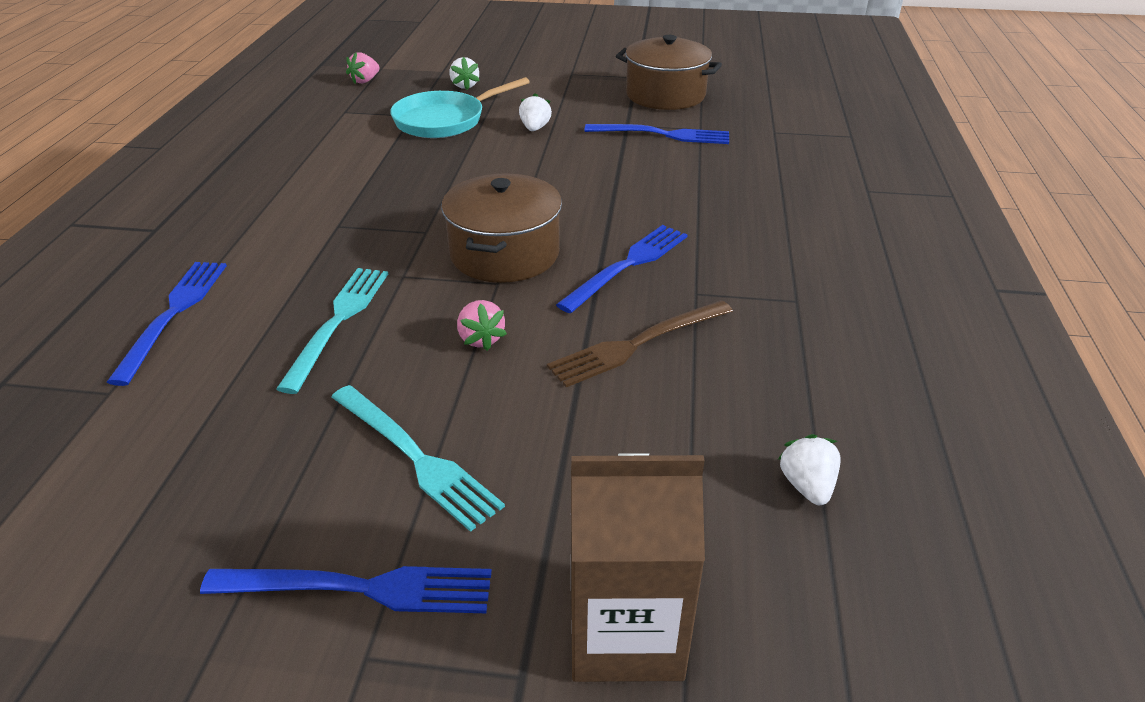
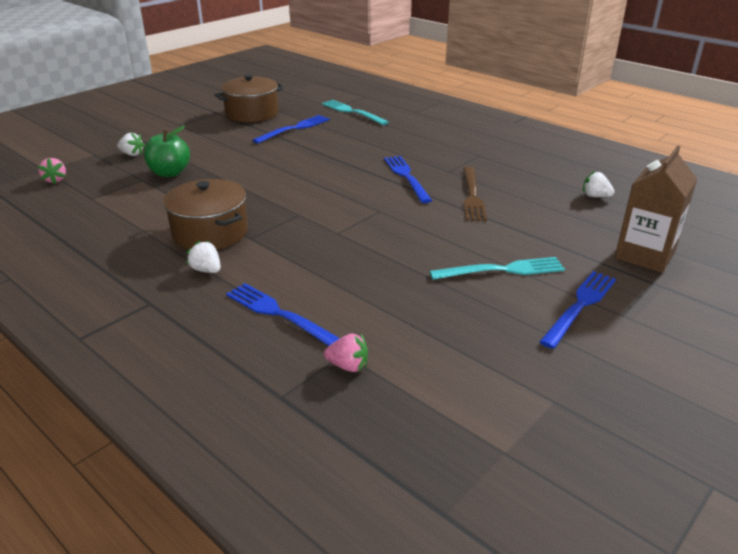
camera: 55 degrees left, 5 degrees down
(338, 321) = (360, 262): turquoise fork -> turquoise fork (352, 112)
(445, 120) = (169, 173): turquoise pan -> green apple
(481, 339) = (425, 229): pink strawberry -> pink strawberry (348, 366)
(504, 254) = (354, 201): brown pot -> brown pot (210, 232)
(535, 128) = (229, 153): white strawberry -> white strawberry (206, 270)

